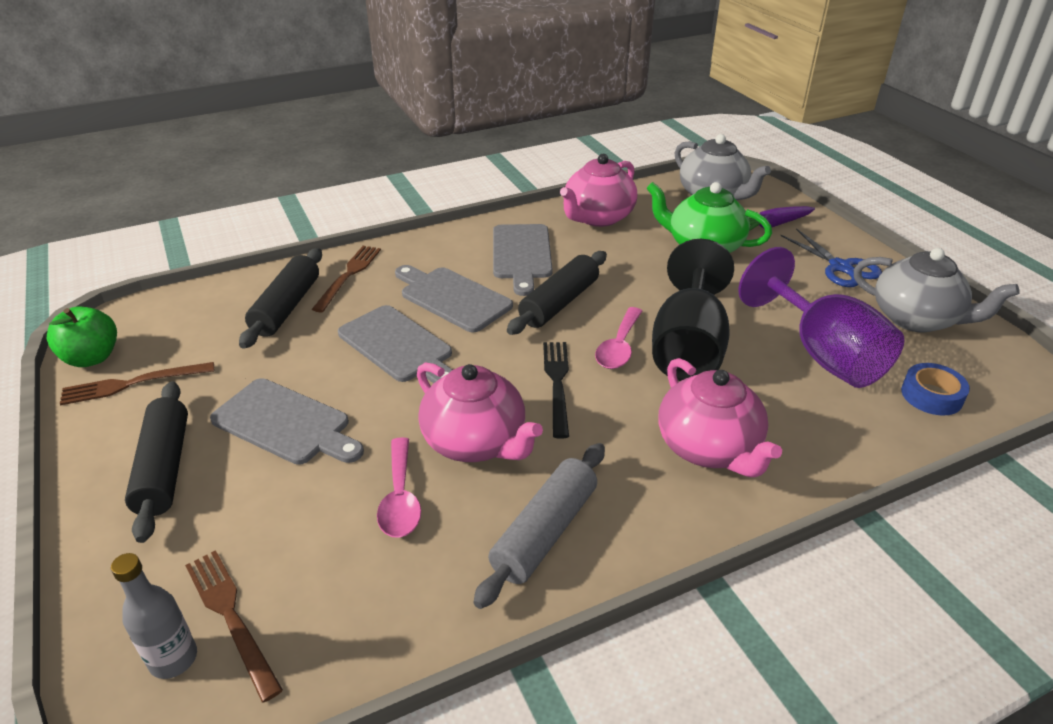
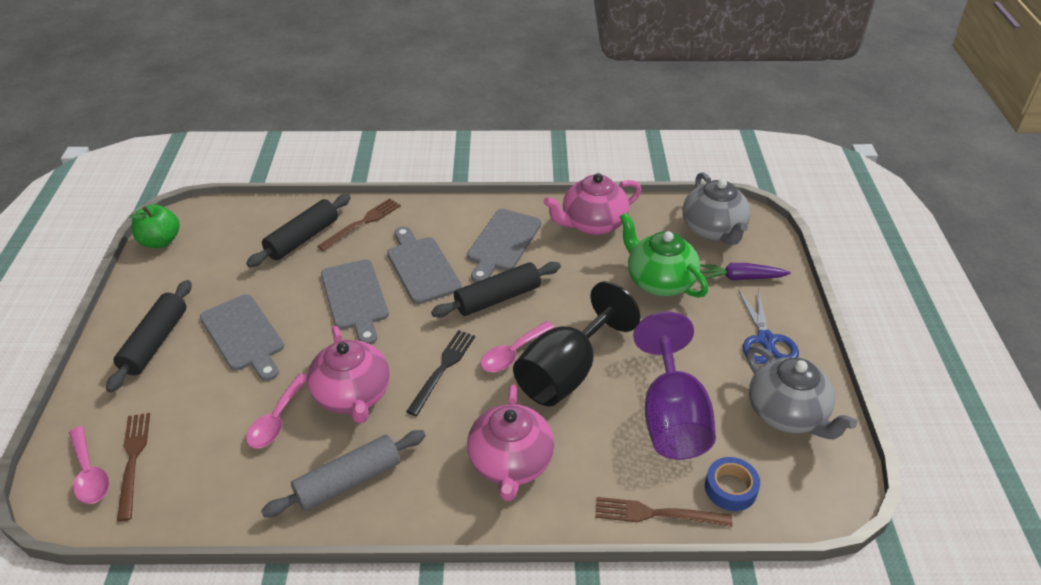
camera: 25 degrees right, 5 degrees up
(133, 383) = (173, 270): brown fork -> brown fork (657, 514)
(173, 659) = (89, 474): grey bottle -> pink spoon

